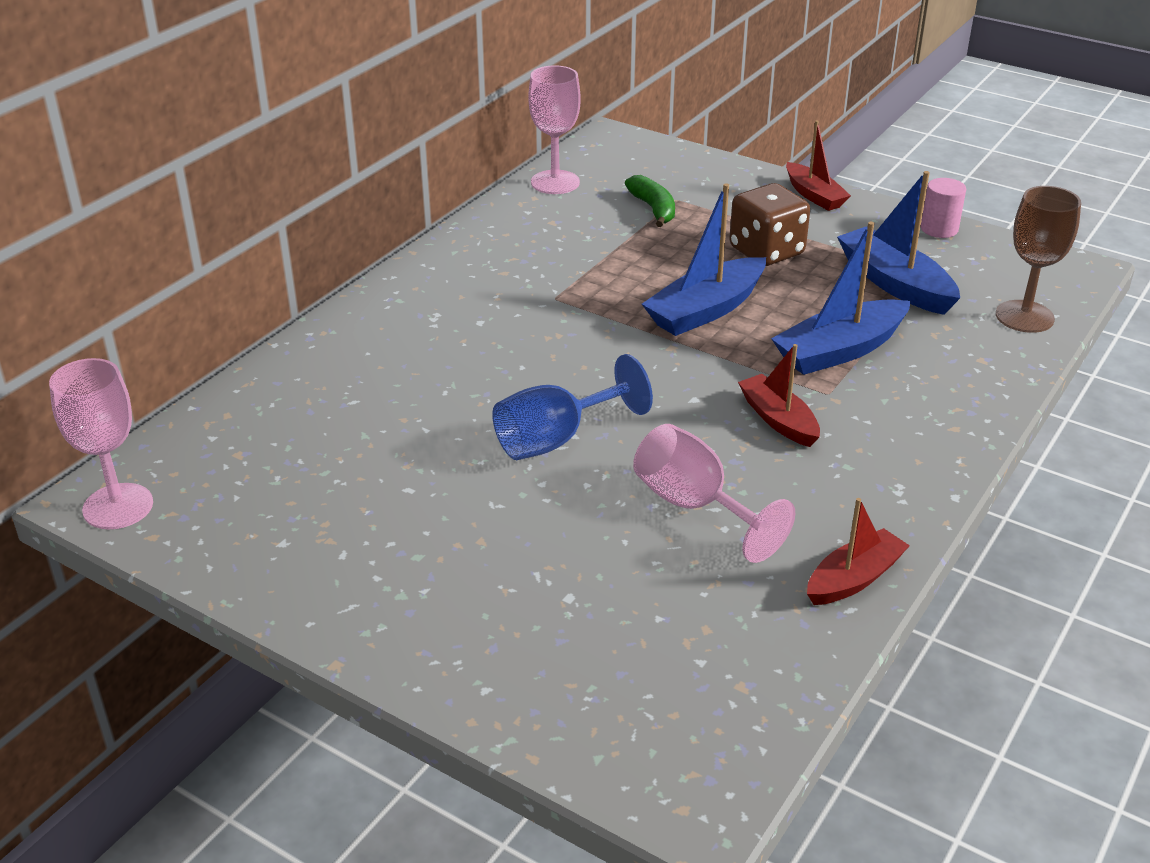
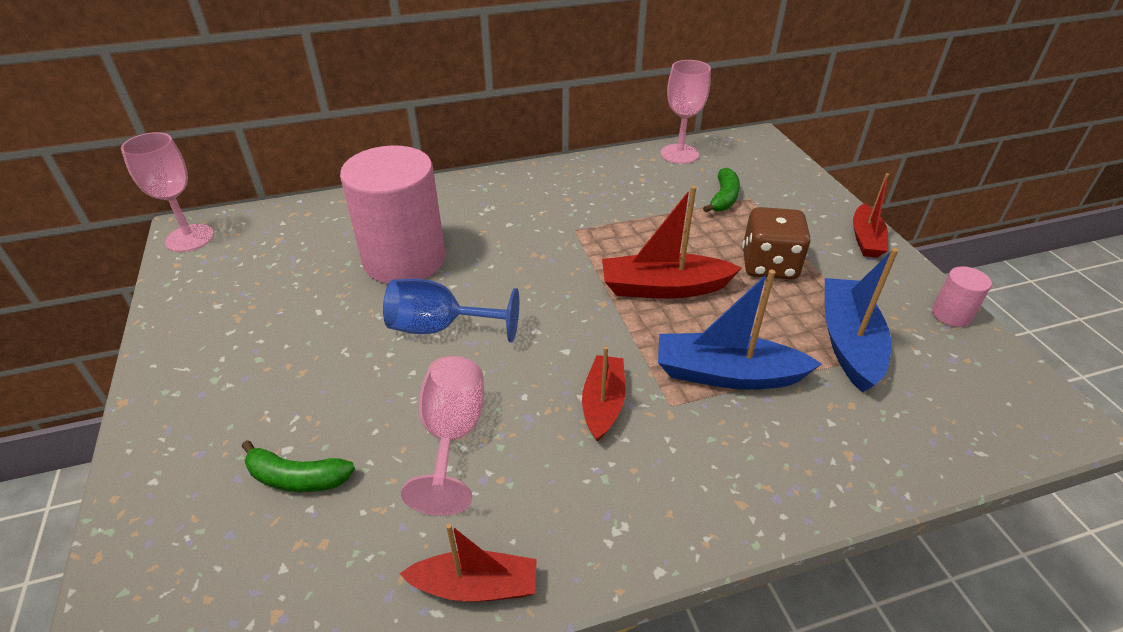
camera: 40 degrees right, 5 degrees up
(423, 403) = (404, 259): none -> pink cylinder
(613, 607) = (297, 478): none -> green banana
(706, 310) = (663, 288): blue boat -> red boat
(1024, 316) = (945, 437): brown goblet -> none

